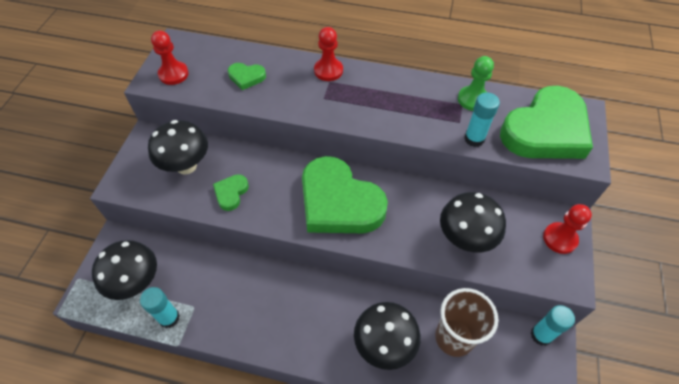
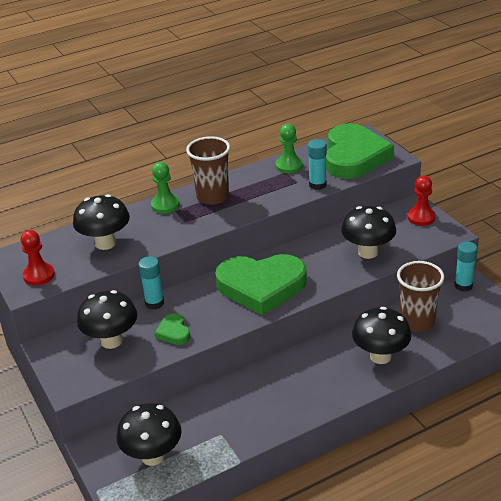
camera: 40 degrees left, 20 degrees down
(169, 318) = (211, 454): turquoise glue stick -> turquoise glue stick (154, 303)
(246, 77) = (105, 243): green heart -> black mushroom
(328, 70) = (165, 205): red pawn -> green pawn
(372, 88) = (212, 197): none -> brown cup

